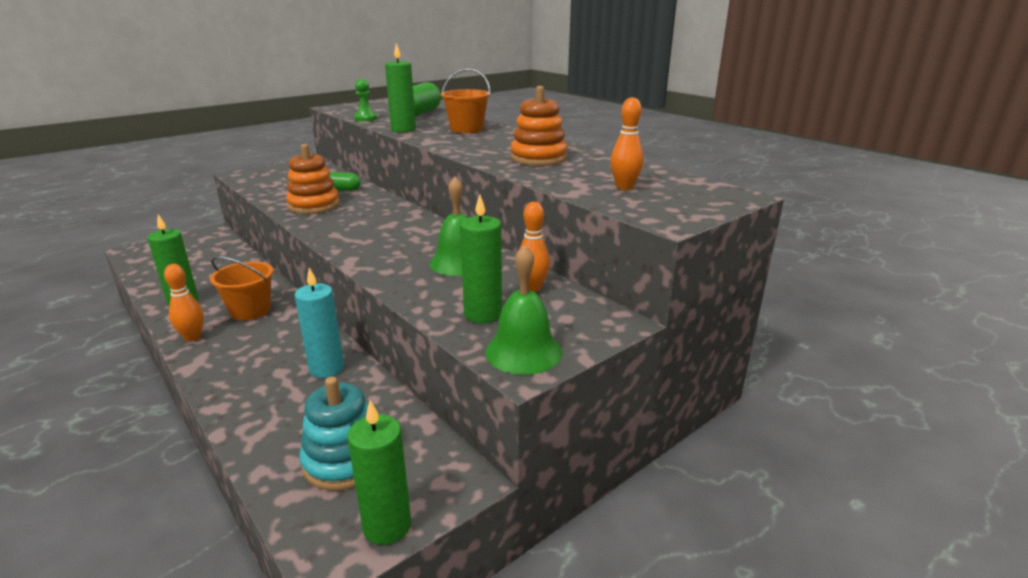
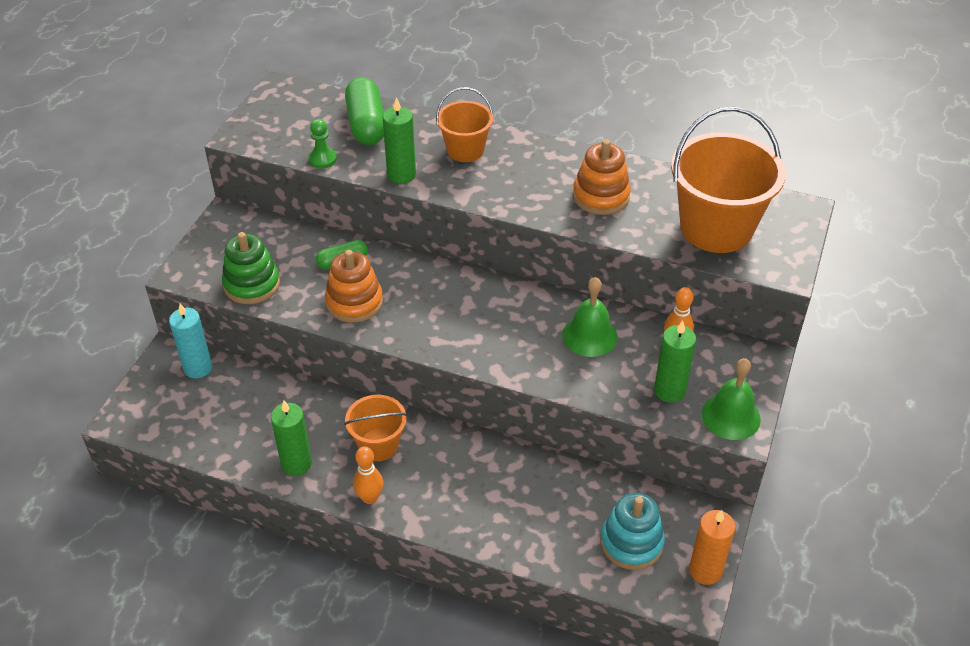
camera: 30 degrees left, 20 degrees up
(268, 185) = (252, 284): none -> green stacking toy
(326, 368) = (526, 475): turquoise candle -> turquoise candle (198, 368)
(387, 526) = (705, 570): green candle -> orange candle
(624, 187) = (716, 228): orange bowling pin -> orange bucket

